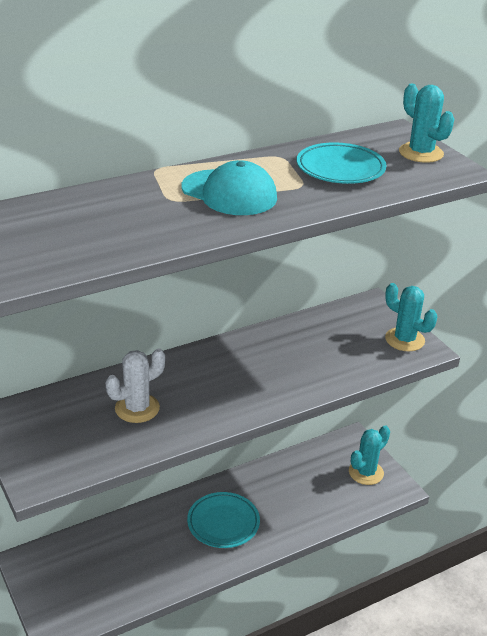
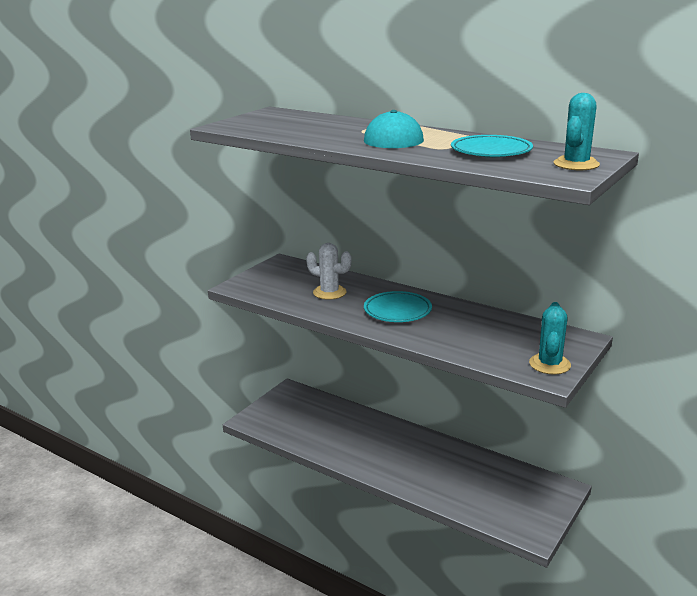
camera: 65 degrees right, 10 degrees down
(223, 523) = (395, 452): turquoise plate -> turquoise plate (397, 311)
(366, 472) = (530, 509): turquoise cactus -> none

